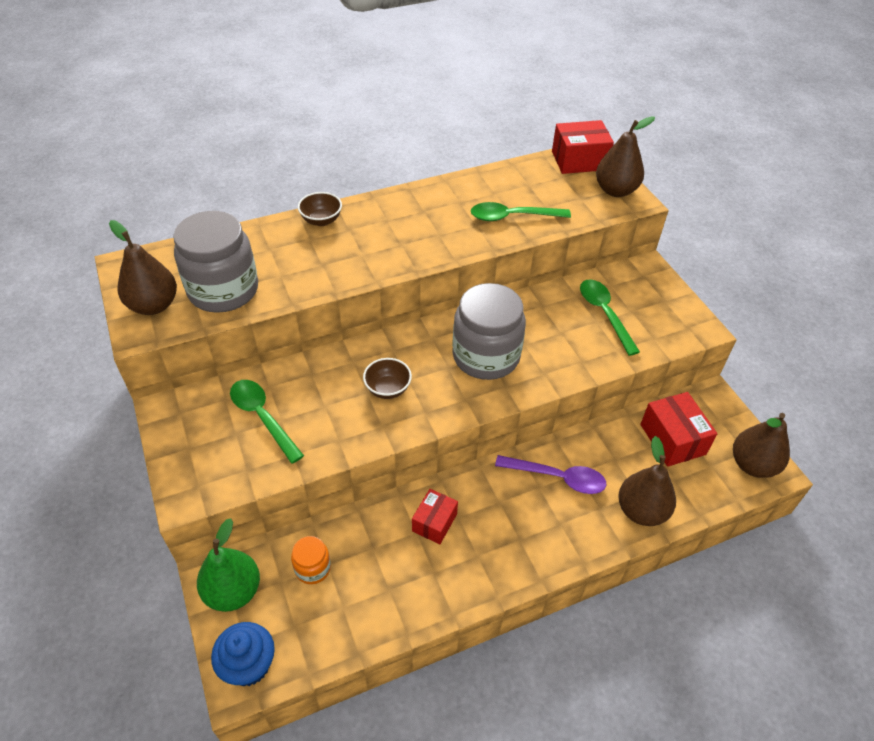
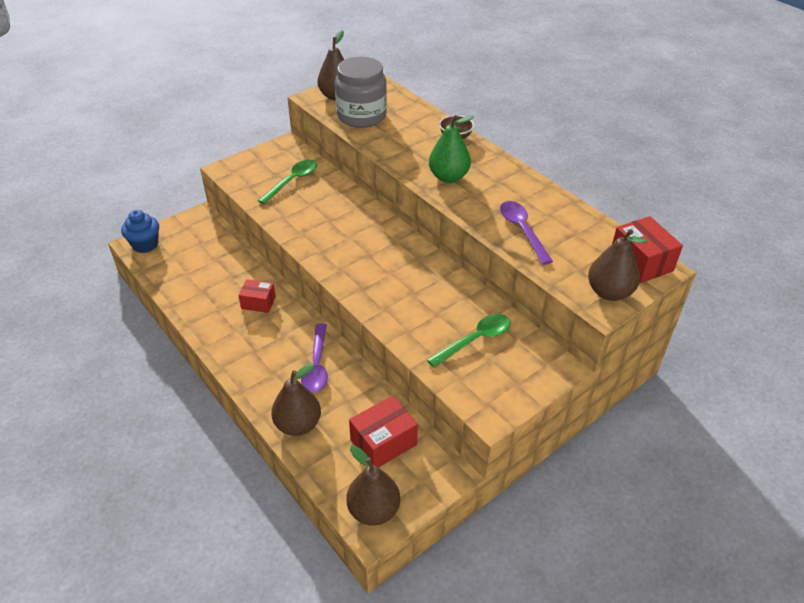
camera: 75 degrees right, 5 degrees down
(233, 591) = (191, 226): green pear -> green pear (448, 177)
(312, 568) = (212, 254): orange jar -> none
(388, 389) = (336, 229): brown bowl -> none
(486, 356) = (389, 273): grey jar -> none
(512, 217) = (522, 230): green spoon -> purple spoon

